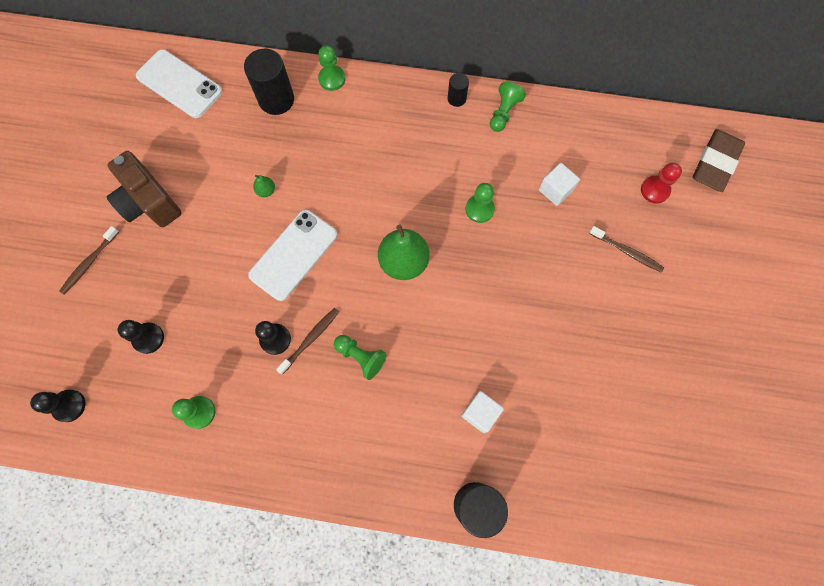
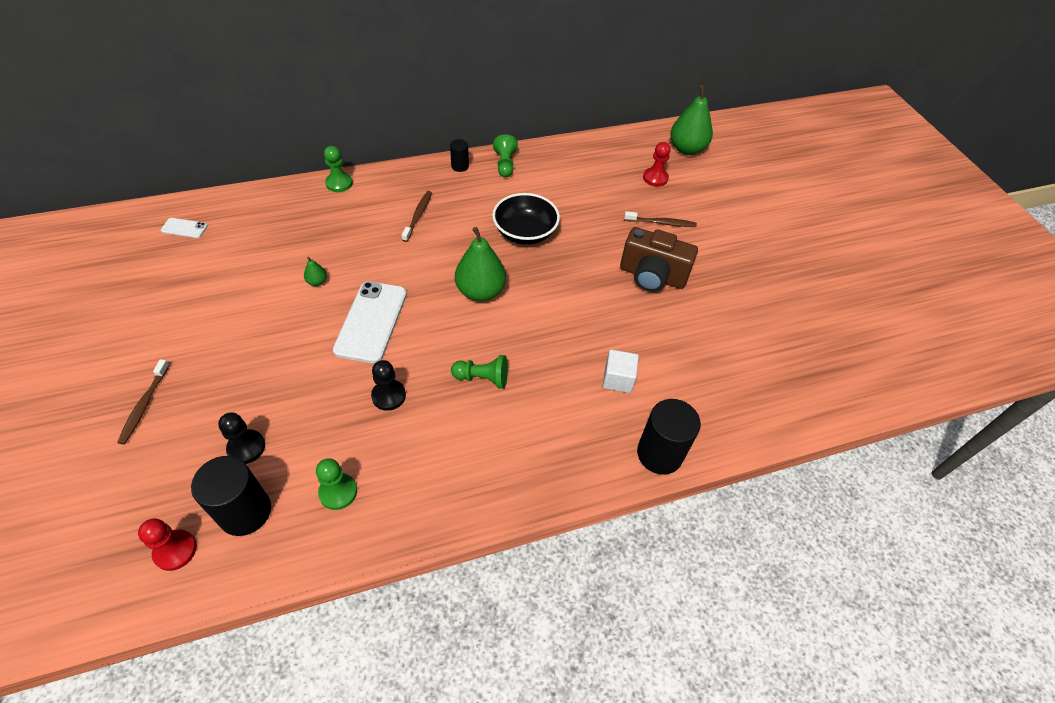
camera: 30 degrees left, 20 degrees down
(69, 406) = (175, 550): black pawn -> red pawn
(149, 202) = (193, 330): brown camera -> brown camera (652, 276)
(179, 84) = (184, 228): white phone -> white phone, size x0.47
(276, 99) = (292, 212): black cylinder -> black cylinder (245, 512)
(310, 339) = (425, 383): brown toothbrush -> brown toothbrush (418, 216)
(479, 209) = (525, 233): green pawn -> black bowl
(555, 190) = (579, 201): white cube -> none
(715, 163) = (687, 149): brown eraser -> green pear

